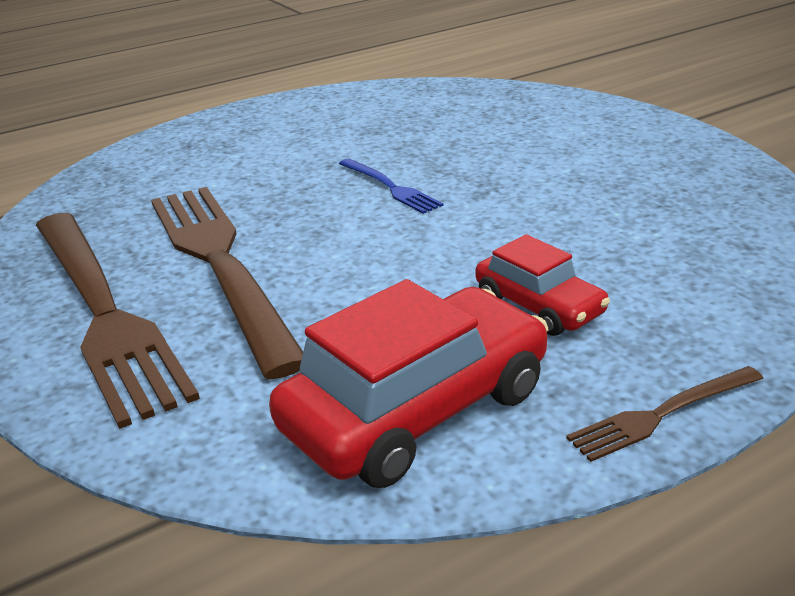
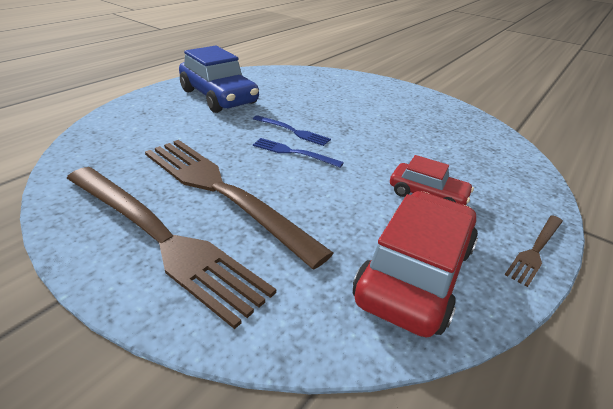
camera: 25 degrees left, 5 degrees up
(312, 127) = (219, 97): none -> blue car
(366, 220) = (294, 152): none -> blue fork

